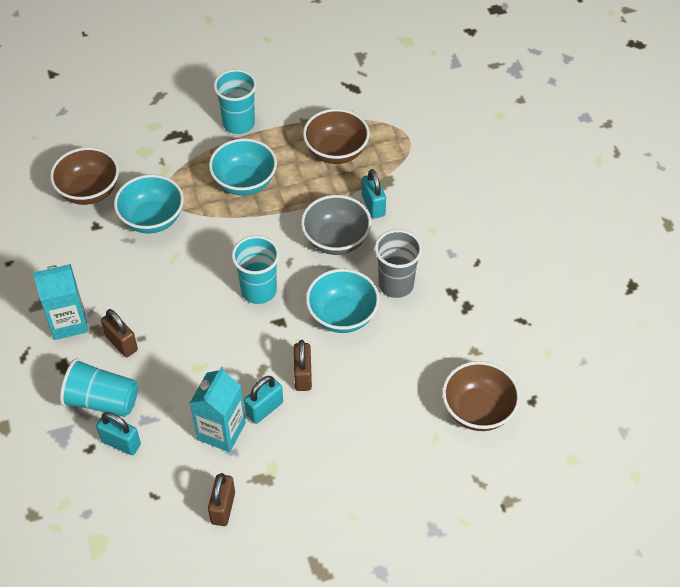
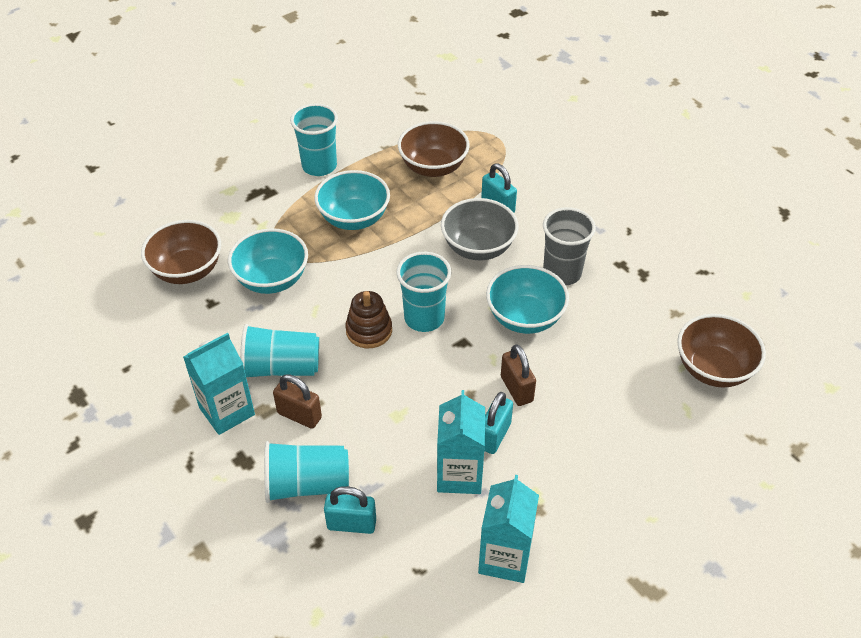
camera: 20 degrees left, 5 degrees down
(125, 299) = (281, 367): none -> turquoise cup
(209, 288) = (369, 330): none -> brown stacking toy
(223, 508) = (505, 557): brown padlock -> turquoise carton

